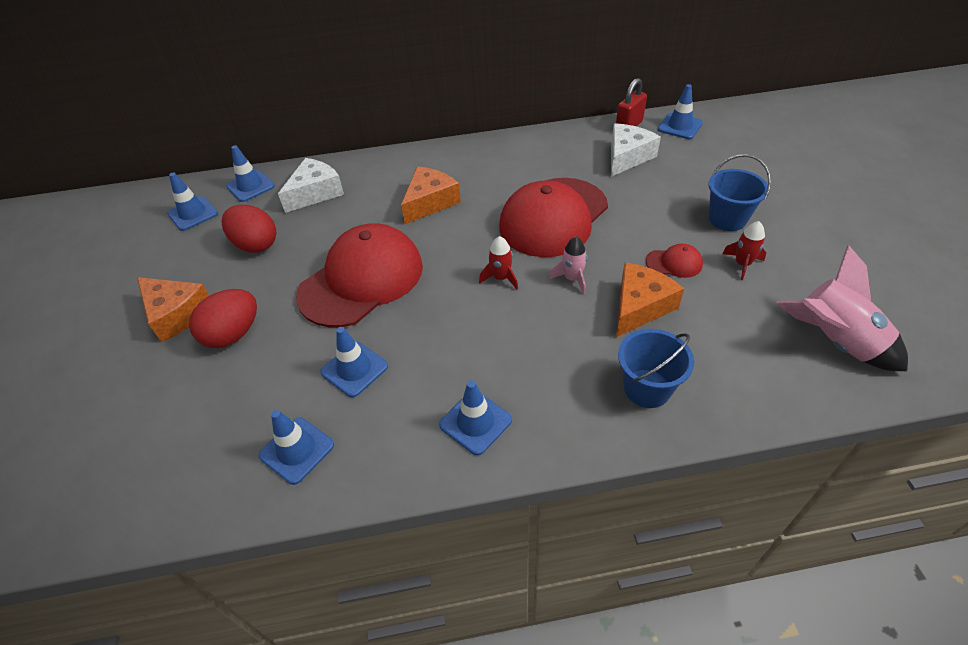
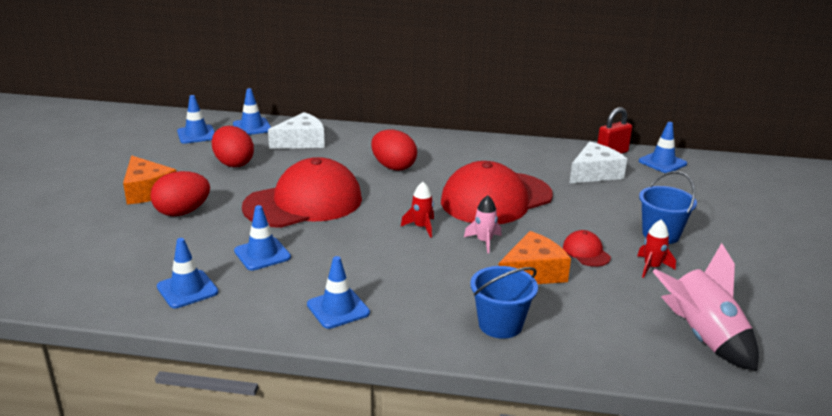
camera: 15 degrees right, 20 degrees down
(430, 202) = (393, 167): orange cheese -> red egg
(674, 263) = (586, 252): red cap -> red cap turned 135 degrees counterclockwise

